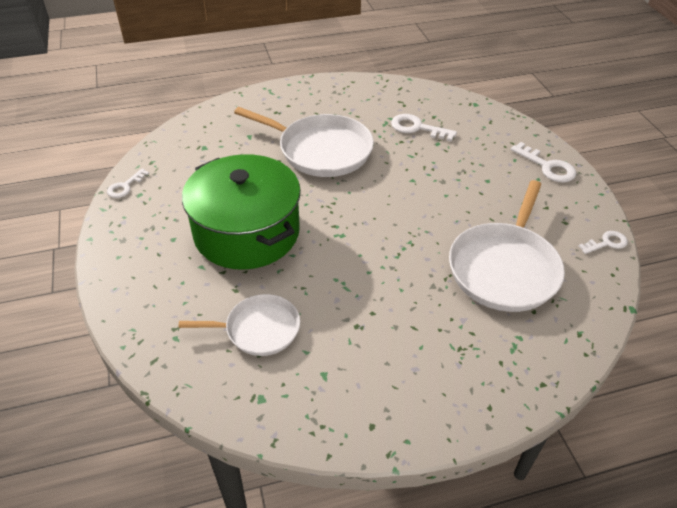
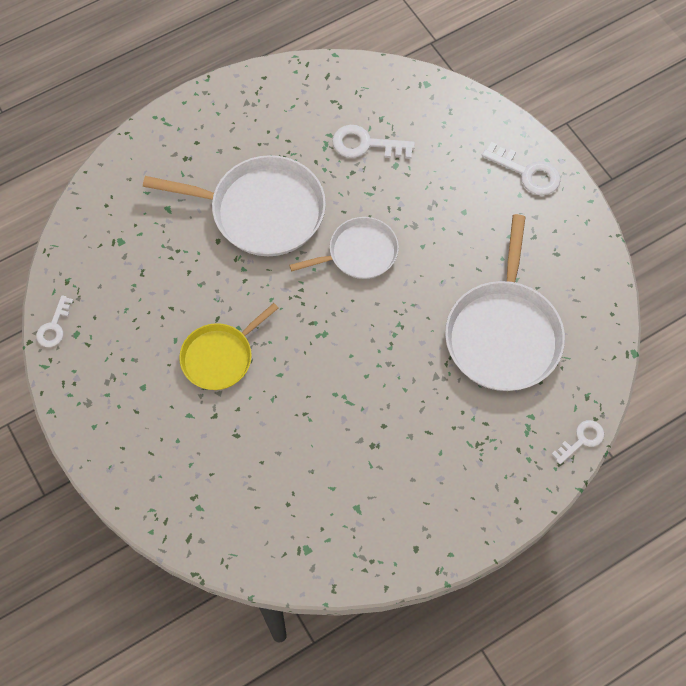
camera: 15 degrees left, 20 degrees up
(247, 232) = (220, 357): green pot -> yellow pan
(258, 329) = (277, 475): white pan -> white pan (359, 253)
(606, 243) = (602, 272): white key -> white key (581, 440)

